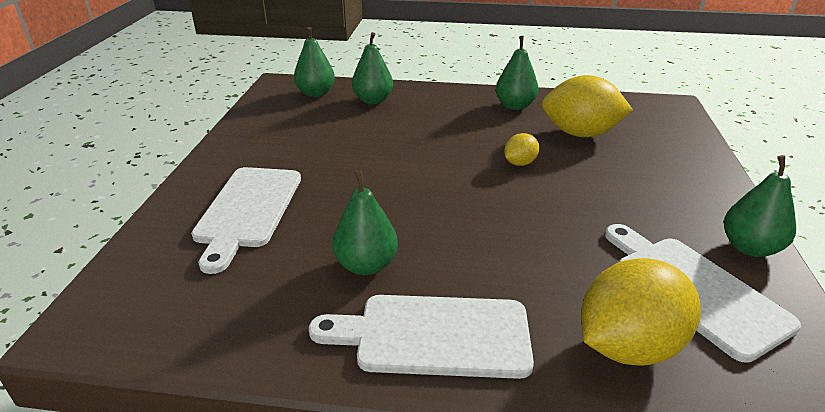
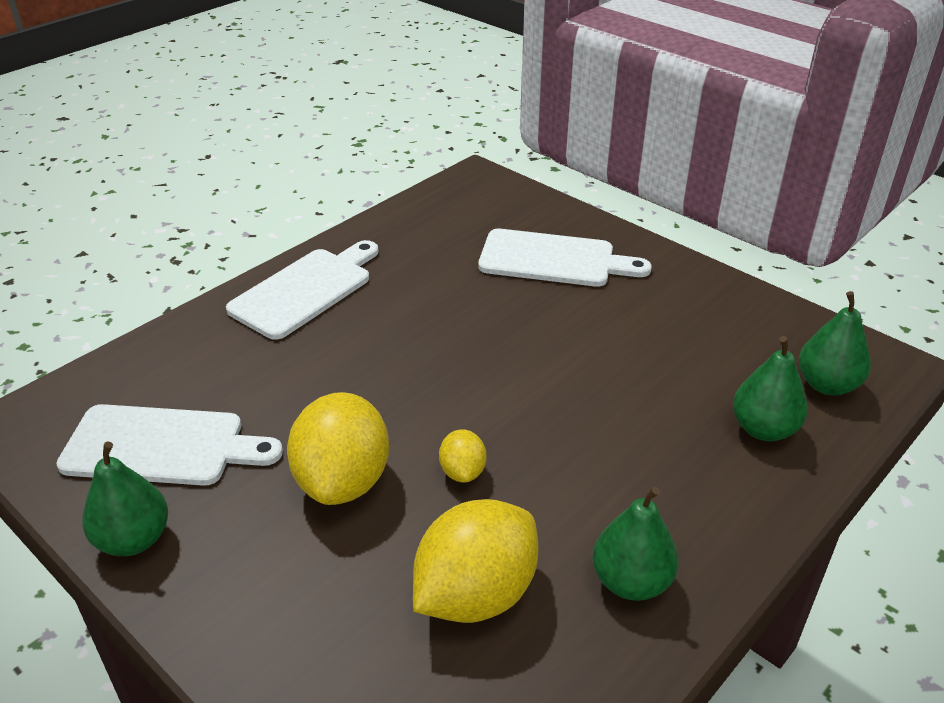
camera: 125 degrees right, 5 degrees up
(248, 210) = (553, 259): white cutting board -> white cutting board turned 150 degrees clockwise
(366, 265) = (410, 290): green pear -> none
(628, 346) = (181, 367): yellow lemon -> yellow lemon (343, 481)

